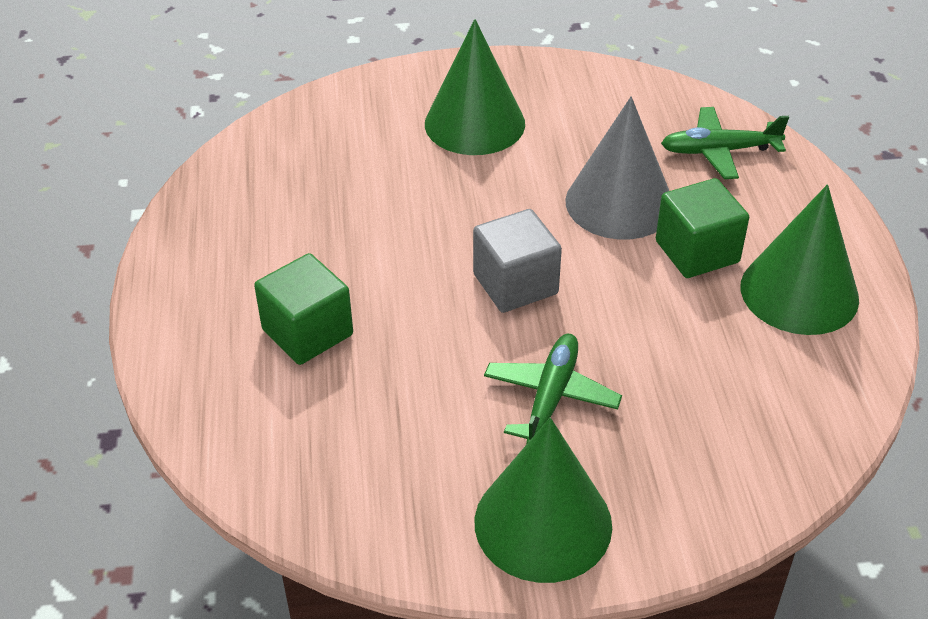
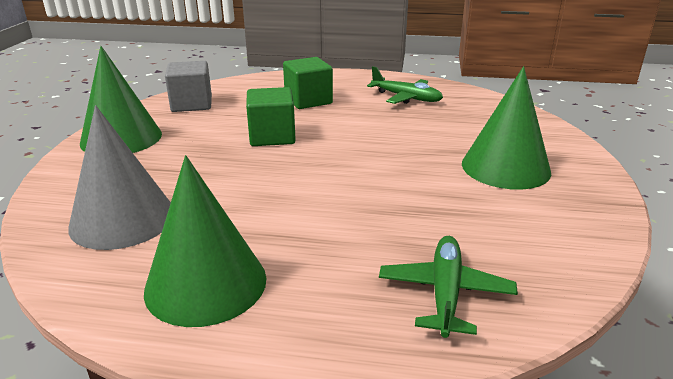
camera: 105 degrees right, 15 degrees down
(515, 284) = (308, 157): grey cube -> grey cube (192, 104)
(550, 397) = (202, 153): green plane -> green plane (406, 98)
(619, 203) = (379, 213): grey cone -> grey cone (123, 219)
(697, 252) = (296, 238): green cube -> green cube (272, 136)

